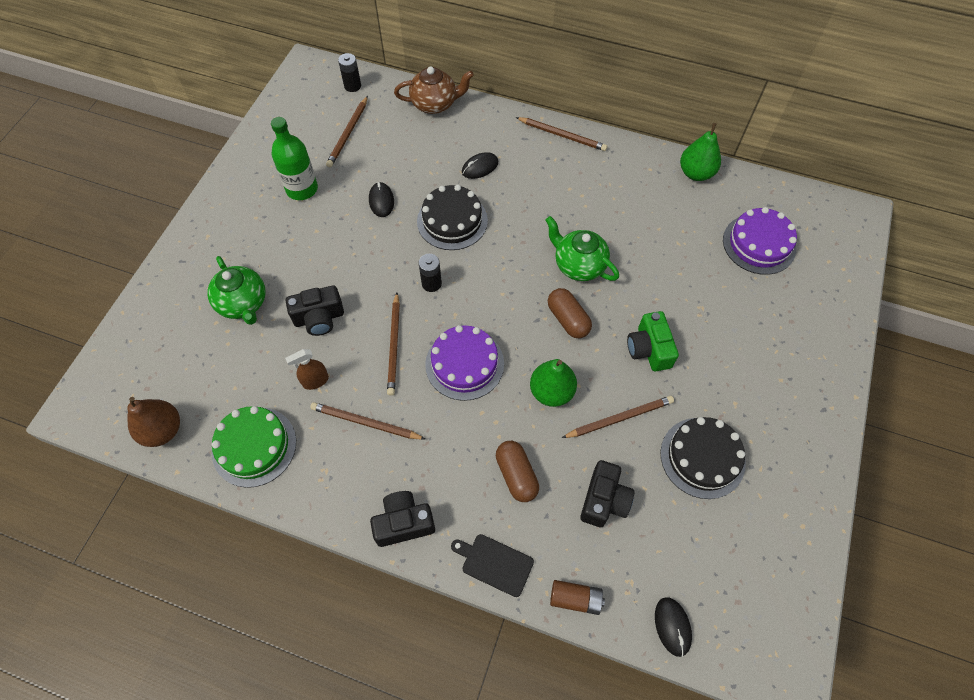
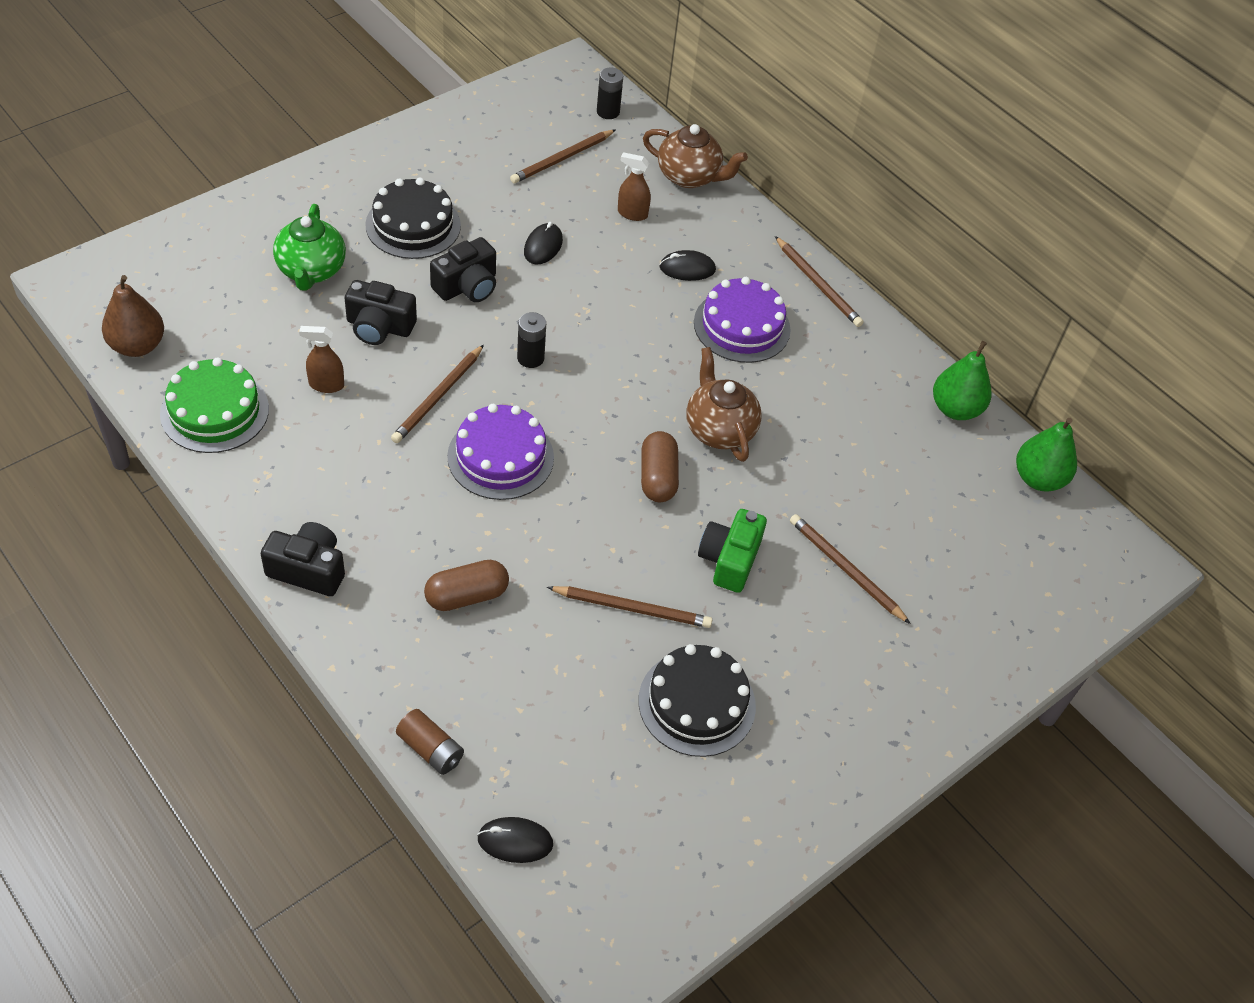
camera: 25 degrees right, 10 degrees down
(302, 189) = (464, 190): green bottle -> none
(365, 423) = (346, 453): brown pencil -> brown pencil (845, 569)
(419, 148) = (632, 213): none -> brown spray bottle
(452, 221) = (607, 307): black cake -> black cake (413, 225)
(495, 563) = (372, 664): black cutting board -> none
(516, 475) = (466, 596): brown capsule -> brown capsule turned 60 degrees clockwise
(551, 392) = (576, 538): green pear -> green pear (1038, 479)
(578, 265) = (719, 429): green teapot -> brown teapot
(604, 500) = (544, 676): black camera -> black camera (467, 286)
(672, 626) = (515, 841): black mouse -> black mouse turned 75 degrees clockwise
(759, 244) = (970, 526): purple cake -> purple cake (742, 326)

